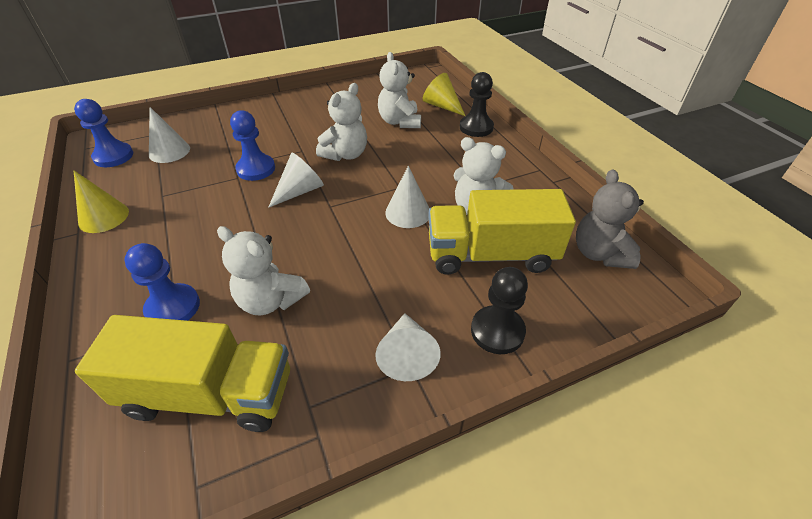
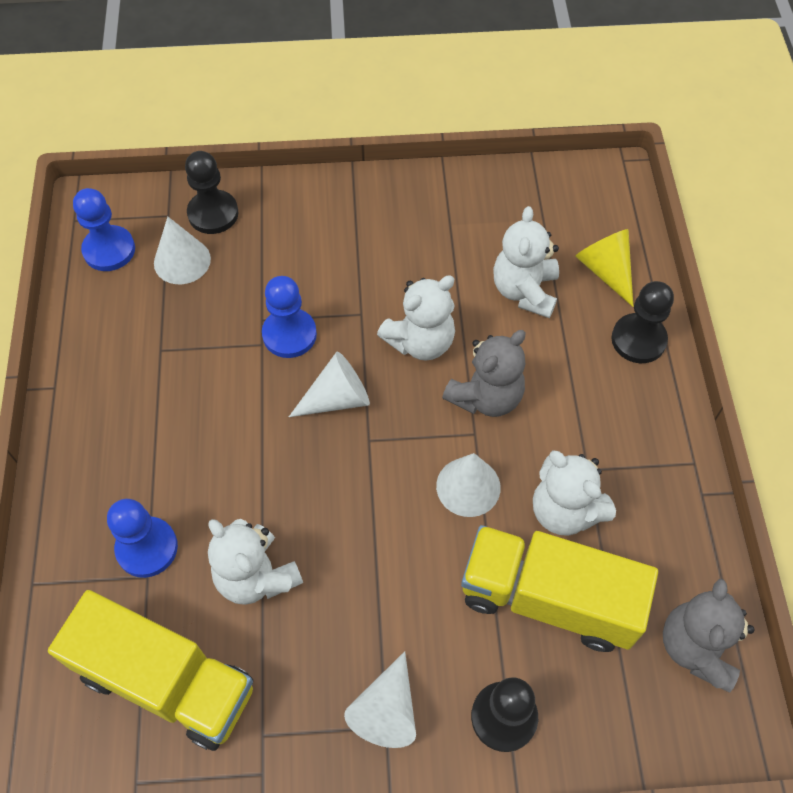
camera: 20 degrees right, 15 degrees up
(103, 217) = (86, 368): yellow cone -> none
(187, 127) = (213, 214): none -> black pawn
(399, 169) = (486, 397): none -> grey teddy bear

